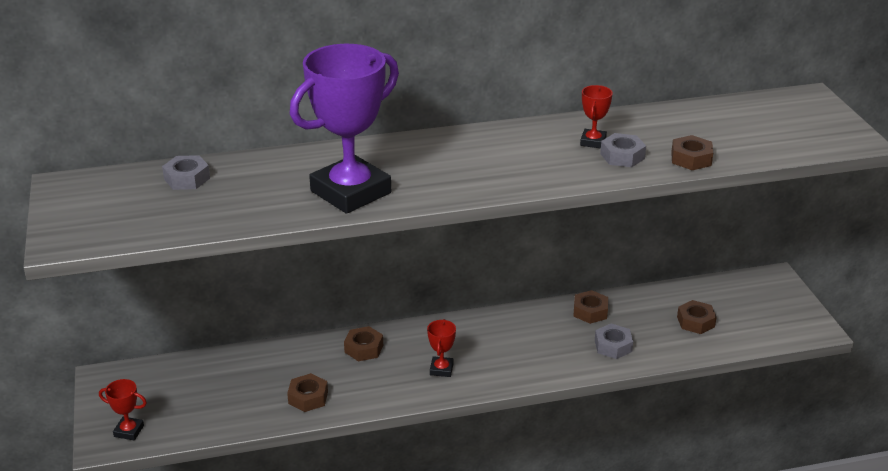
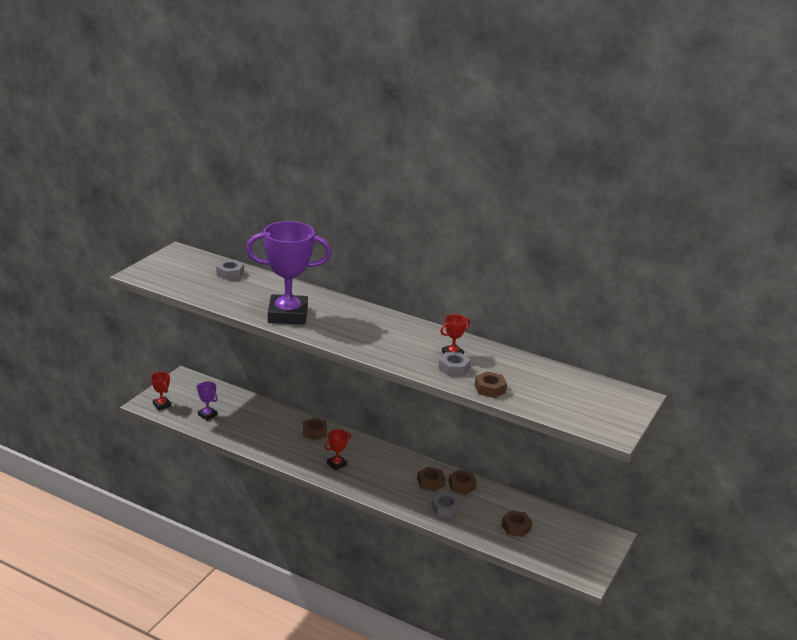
camera: 40 degrees right, 5 degrees down
(208, 406) = (207, 415): none -> purple trophy
(308, 397) = (255, 438): brown nut -> brown nut (430, 482)

